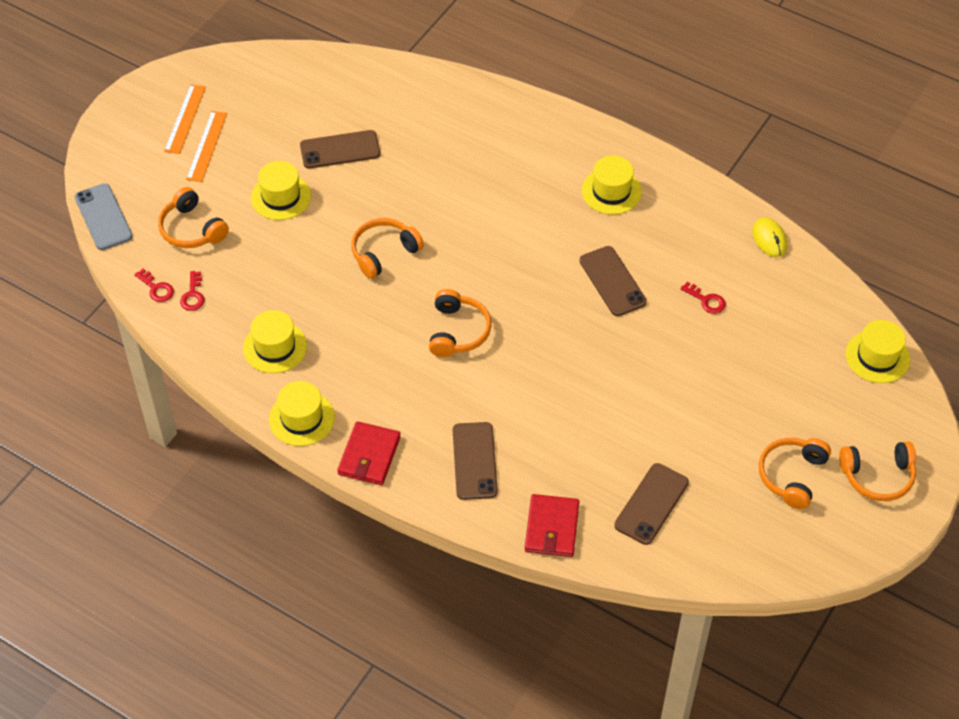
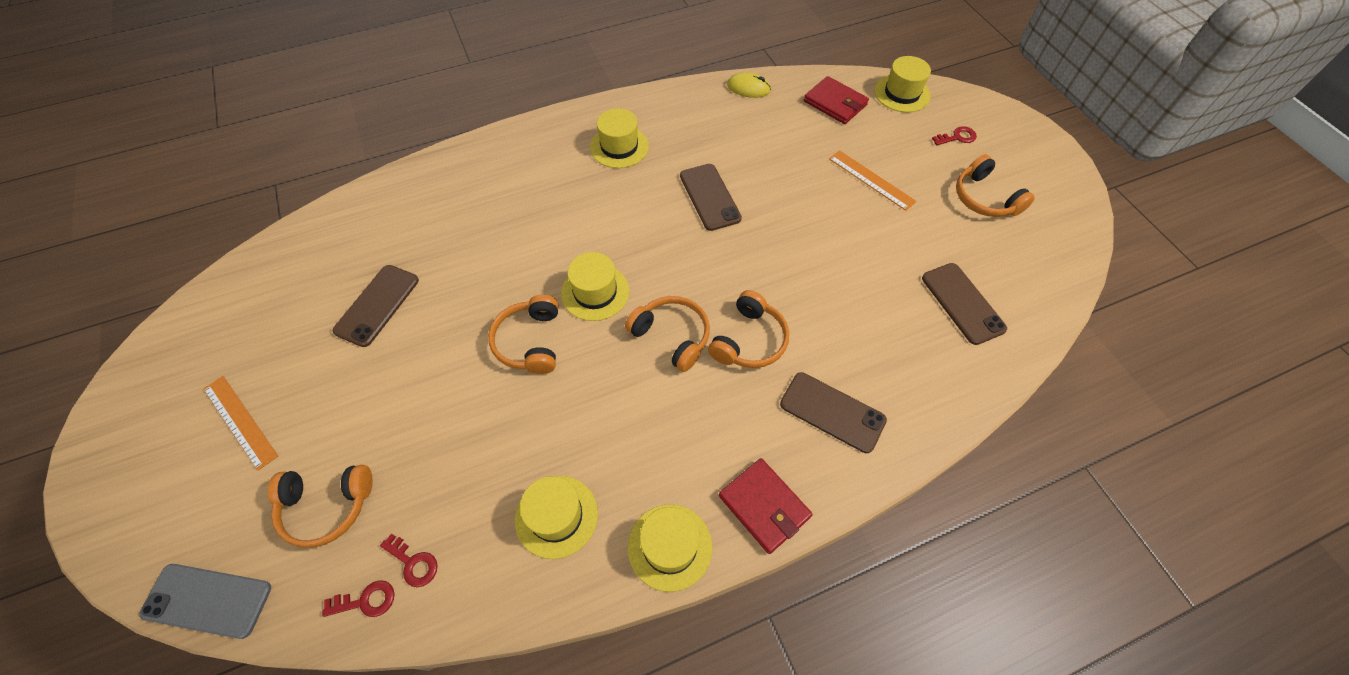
camera: 55 degrees left, 5 degrees up
(185, 119) = (182, 421): orange ruler -> orange ruler (871, 180)
(281, 197) = (377, 390): yellow hat -> yellow hat (595, 292)
(552, 528) = (948, 393): red wallet -> red wallet (835, 103)
(612, 281) = (710, 197): brown phone -> brown phone turned 60 degrees clockwise
(706, 300) = (777, 152): red key -> red key (957, 137)
(877, 476) = (1013, 152): orange headphones -> orange headphones (749, 340)

